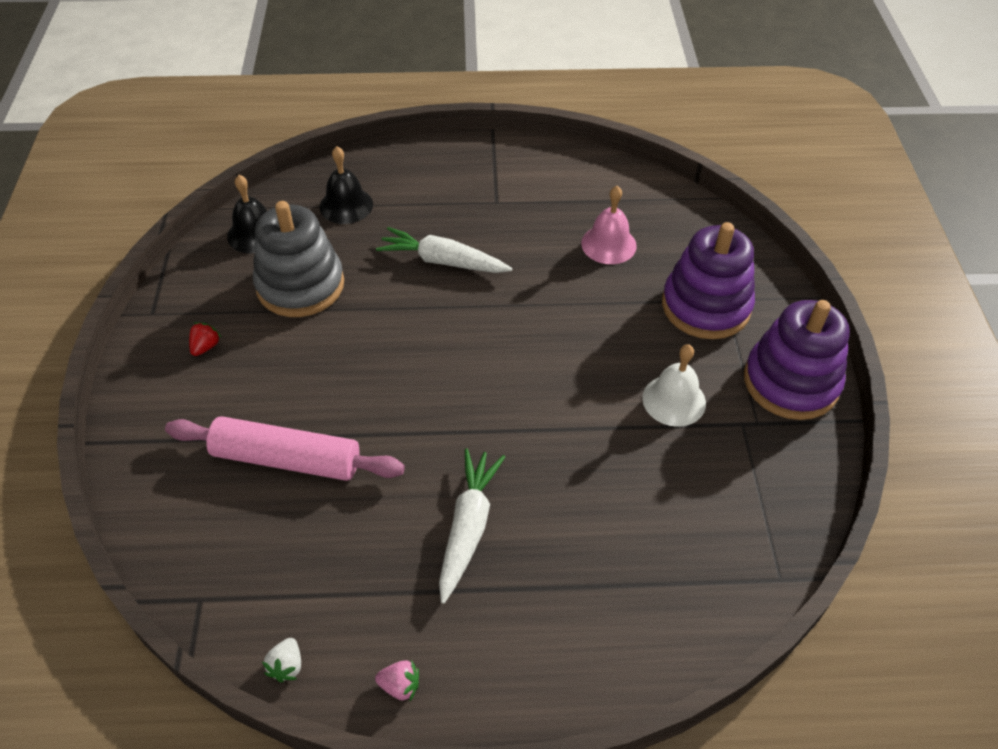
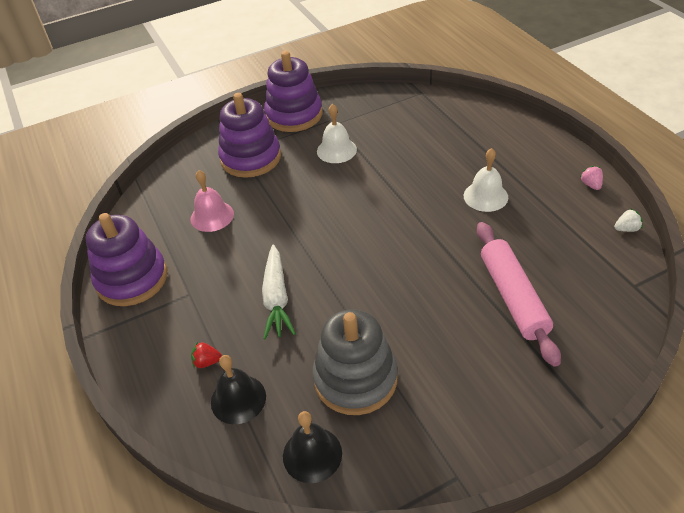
camera: 110 degrees left, 5 degrees down
(205, 347) = (462, 407): red strawberry -> red strawberry (207, 362)
(468, 527) = (485, 196): white carrot -> white bell
(548, 168) = (132, 279): none -> purple stacking toy

